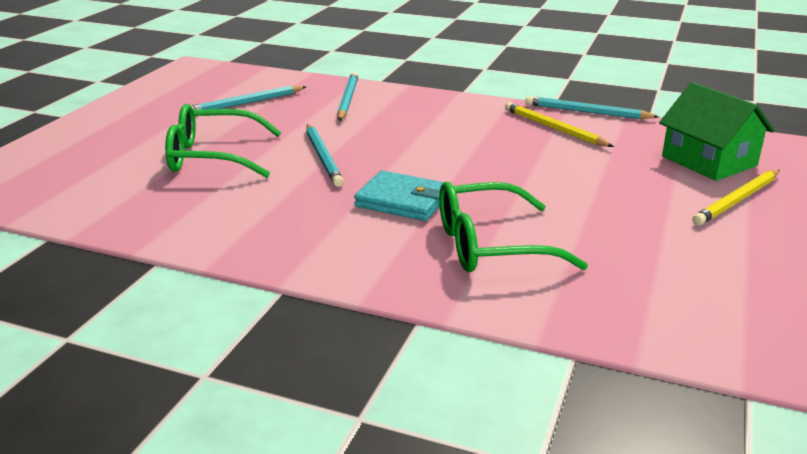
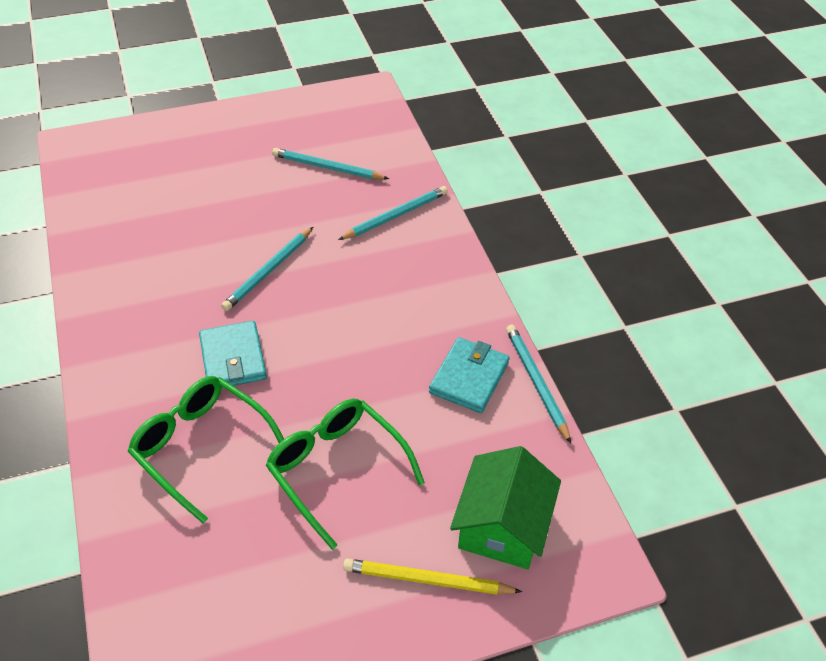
camera: 50 degrees right, 20 degrees up
(213, 157) = (216, 215): green glasses -> green glasses (336, 469)
(554, 128) = (469, 378): yellow pencil -> turquoise wallet

